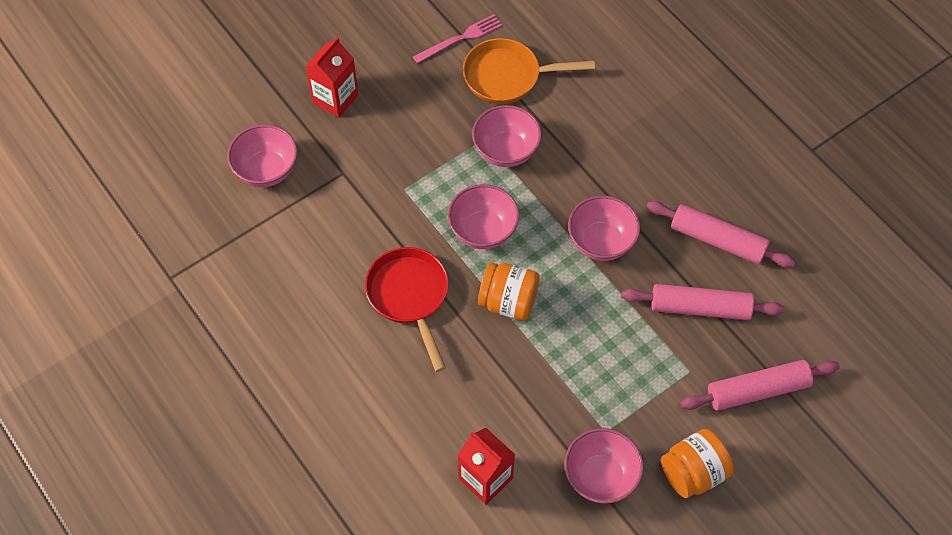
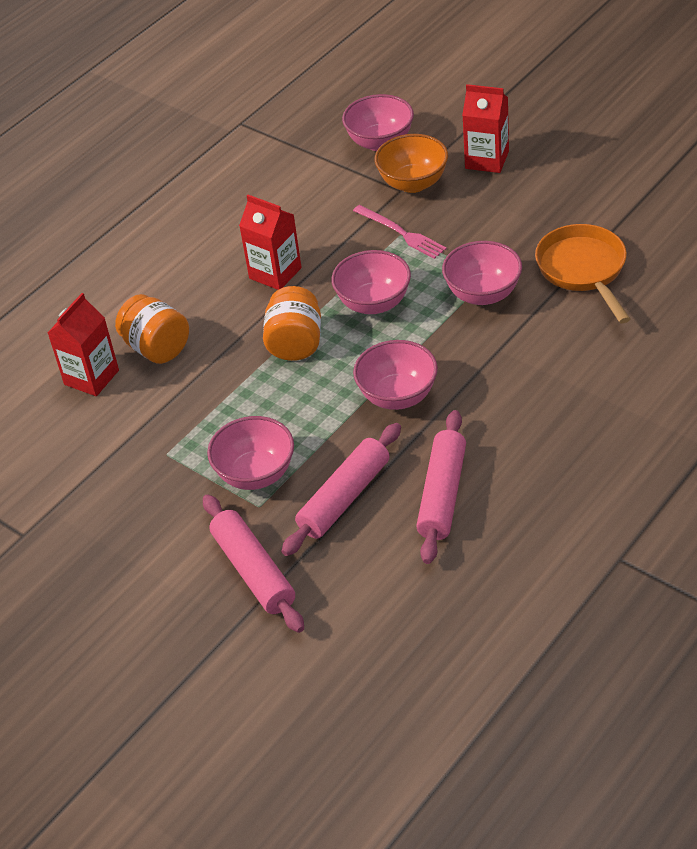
camera: 80 degrees right, 15 degrees down
(338, 161) = (413, 183): none -> orange bowl
(410, 297) = (275, 273): red pan -> red carton
(460, 38) = (614, 222): pink fork -> pink fork (401, 233)
(600, 477) = (113, 461): pink bowl -> pink bowl (256, 474)
(693, 473) = (136, 535): orange jar -> orange jar (157, 348)
(700, 307) = (344, 498): pink rolling pin -> pink rolling pin turned 45 degrees clockwise

